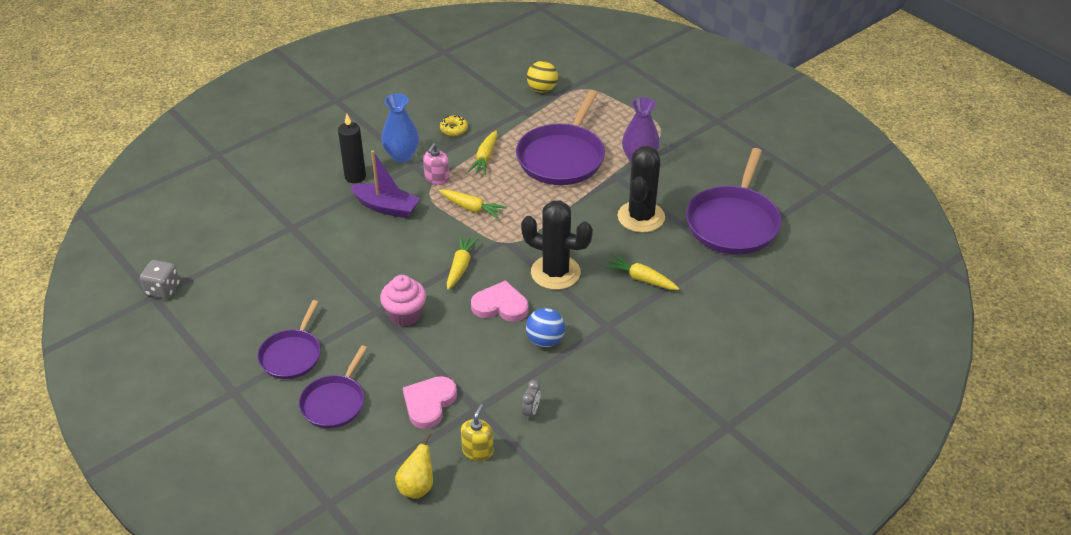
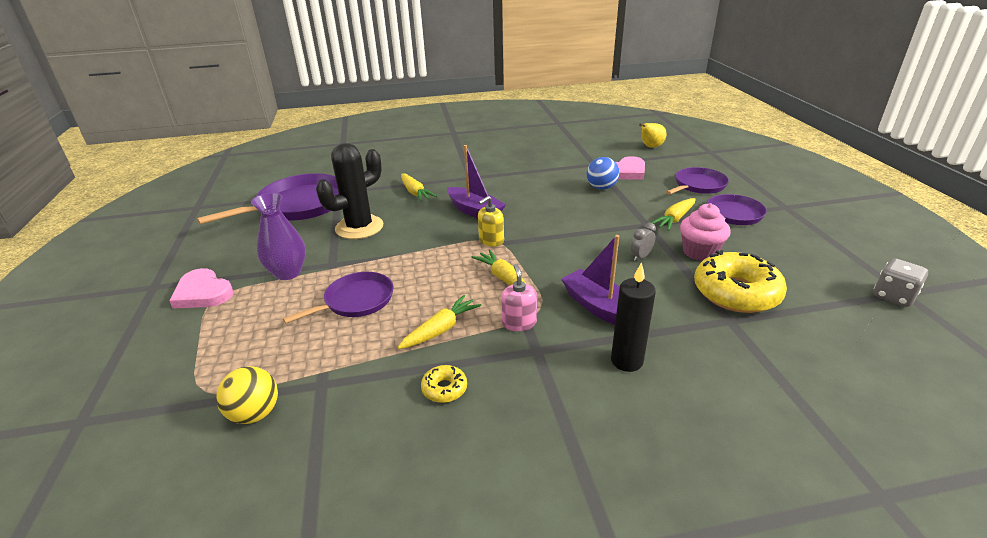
camera: 150 degrees left, 10 degrees down
(287, 253) = (736, 292): none -> yellow donut
(402, 156) = (546, 371): blue vase -> none
(405, 315) = (622, 216): pink cupcake -> pink cupcake (699, 252)
(437, 178) = (519, 323): pink soap dispenser -> pink soap dispenser turned 60 degrees counterclockwise
(460, 266) = (552, 235): yellow carrot -> yellow carrot (674, 219)
(477, 451) = (605, 151): yellow soap dispenser -> yellow soap dispenser (491, 240)
(500, 305) = (538, 204): pink heart -> pink heart (203, 293)
(531, 412) = (560, 156): grey clock -> grey clock (641, 257)
(545, 340) = (521, 180): blue ball -> blue ball (601, 188)
(555, 272) = (474, 211): black cactus -> purple boat
(562, 157) = (356, 301): purple pan -> purple pan, size x0.59

